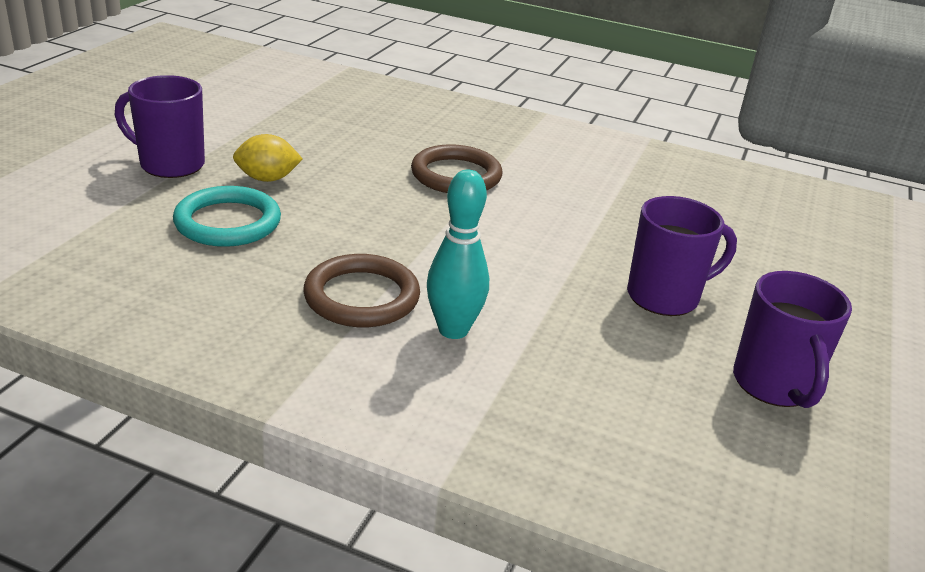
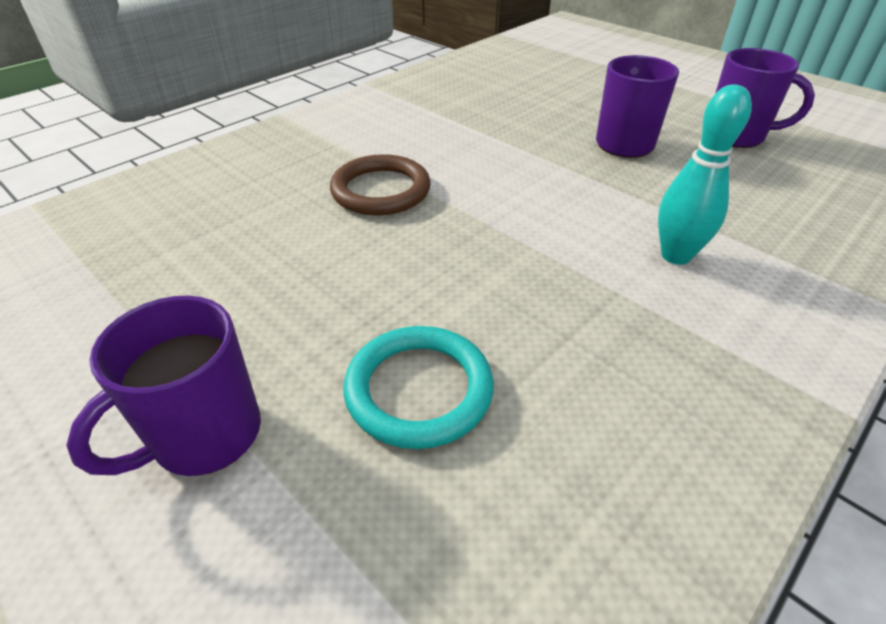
camera: 65 degrees left, 10 degrees up
(267, 179) = (313, 332): yellow lemon -> none
(362, 297) = (615, 302): brown ring -> none

